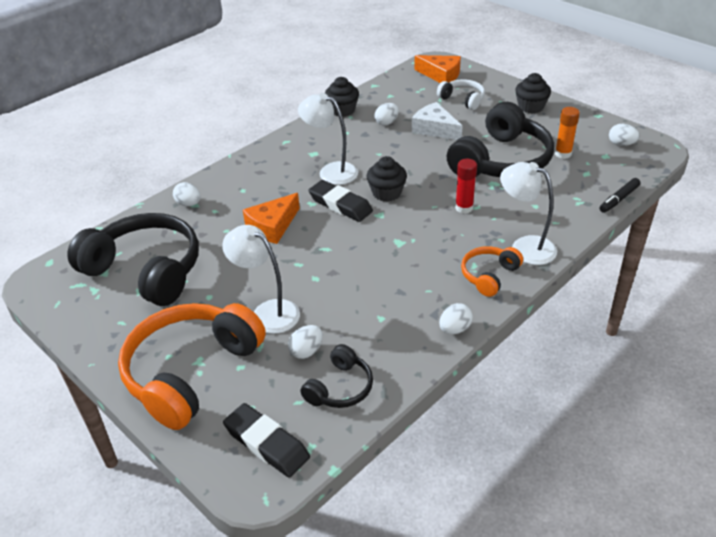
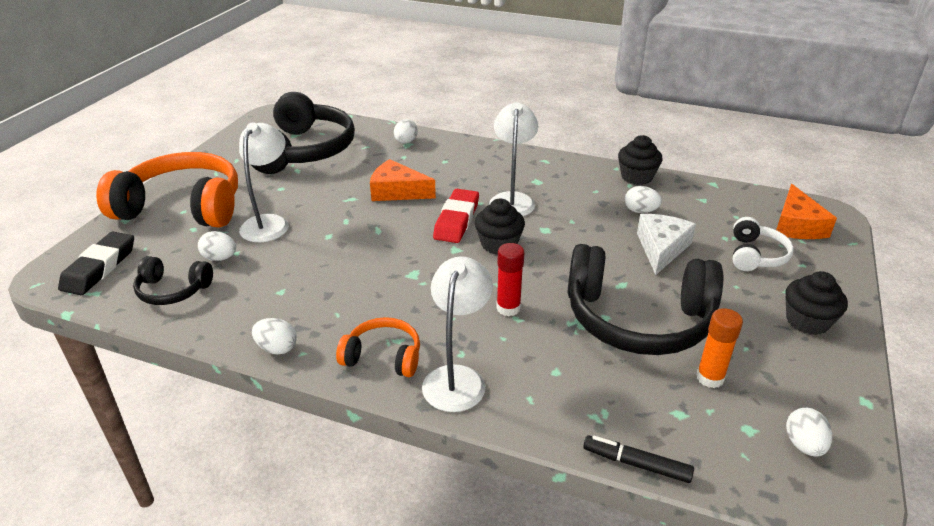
camera: 65 degrees right, 5 degrees down
(340, 205) = (457, 220): black eraser -> red eraser

